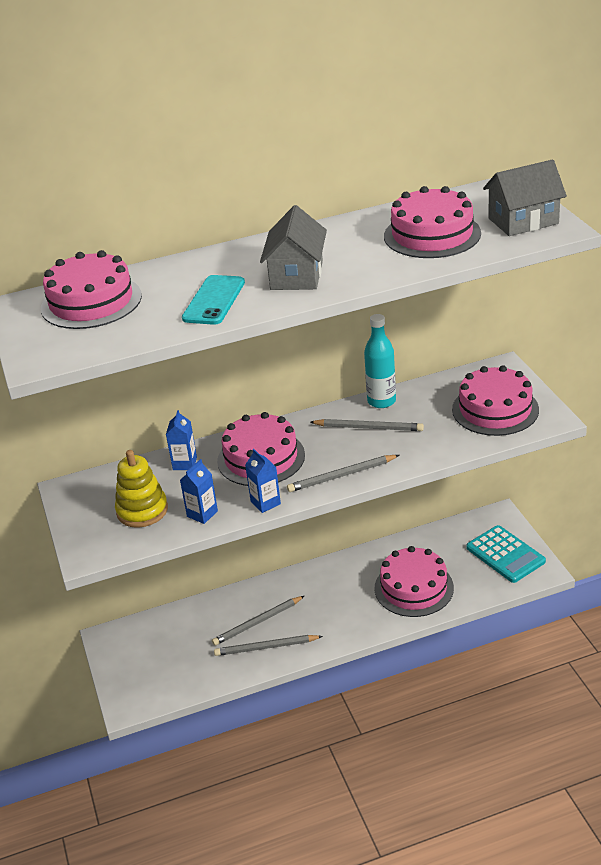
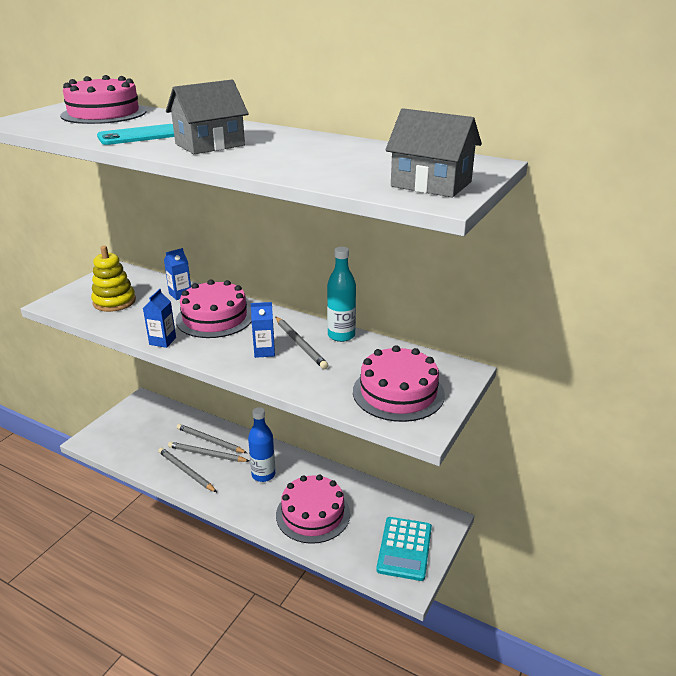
camera: 45 degrees right, 5 degrees down
(202, 514) = (128, 323): blue carton -> blue carton (264, 351)
(330, 596) = (263, 475): none -> blue bottle
(341, 476) = (226, 358): grey pencil -> grey pencil (210, 441)
(432, 234) = (346, 163): pink cake -> none

